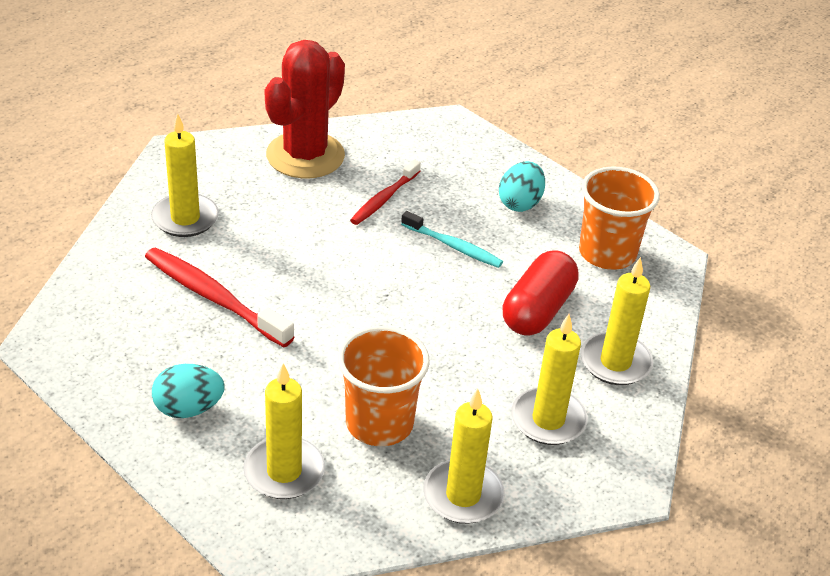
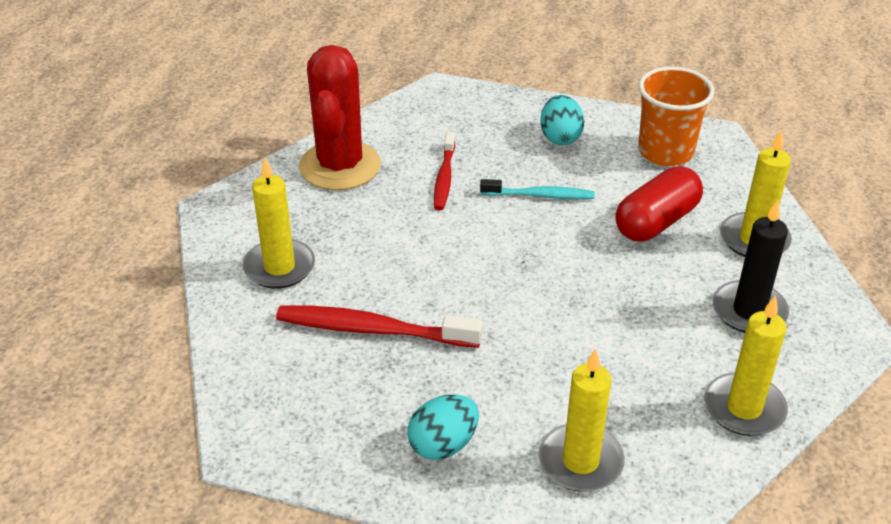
camera: 25 degrees left, 0 degrees up
(379, 423) = (620, 378): orange cup -> none
(537, 310) = (656, 222): red capsule -> red capsule turned 45 degrees clockwise
(548, 420) = (749, 311): yellow candle -> black candle

